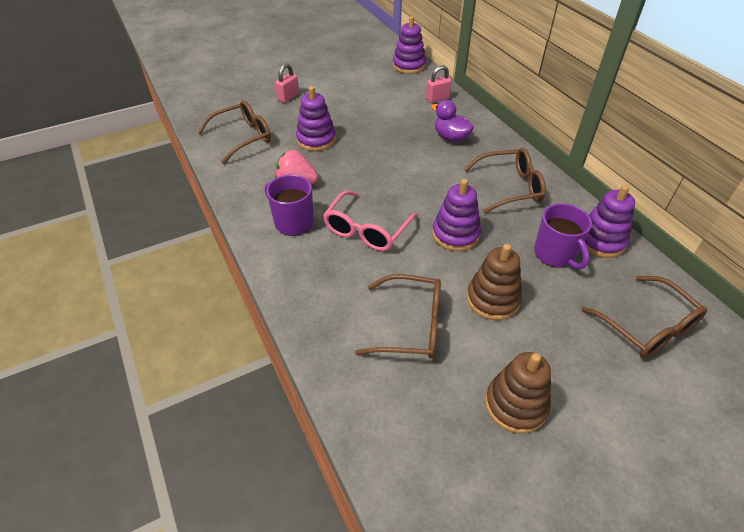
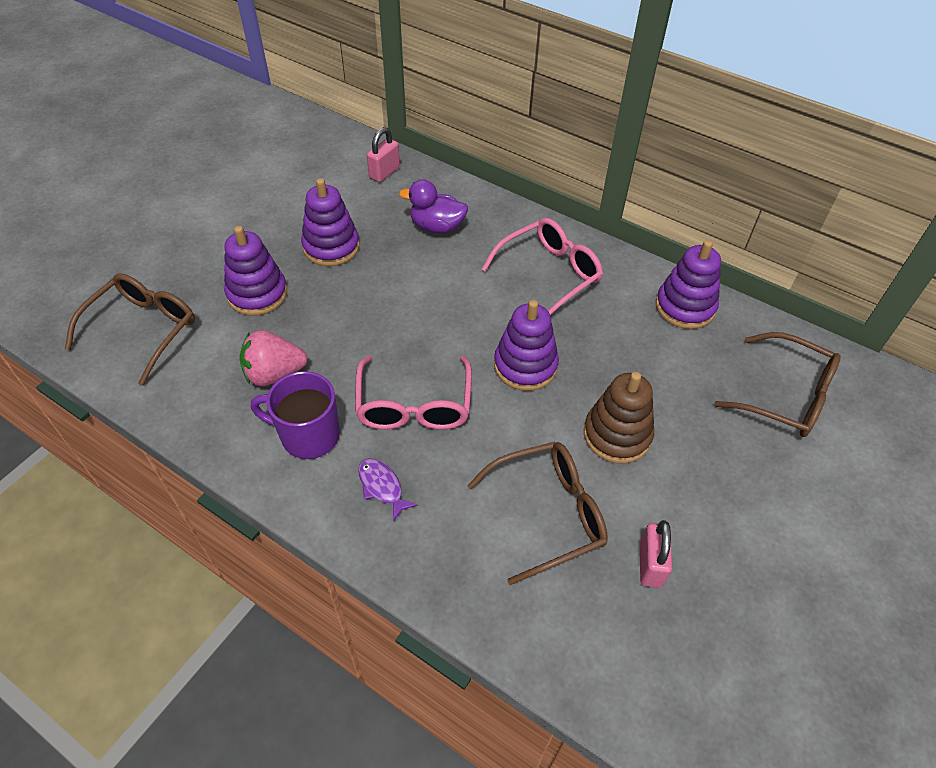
camera: 30 degrees left, 5 degrees up
(288, 97) = (170, 238): pink padlock -> pink padlock (650, 565)
(316, 266) = (382, 487): none -> purple fish
(409, 65) = (314, 131): purple stacking toy -> purple stacking toy (331, 247)
(510, 187) = (549, 274): brown glasses -> pink glasses
(515, 405) = (715, 555): brown stacking toy -> none
(555, 254) = (649, 345): purple mug -> none

